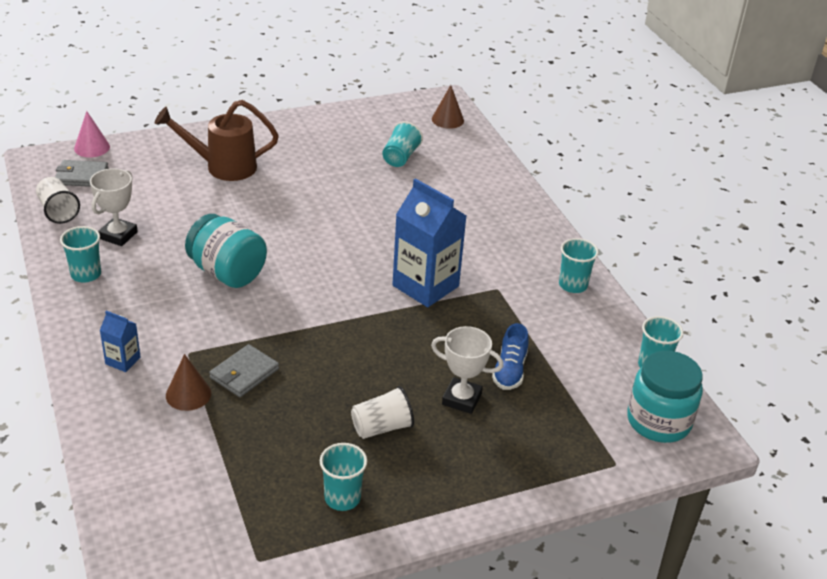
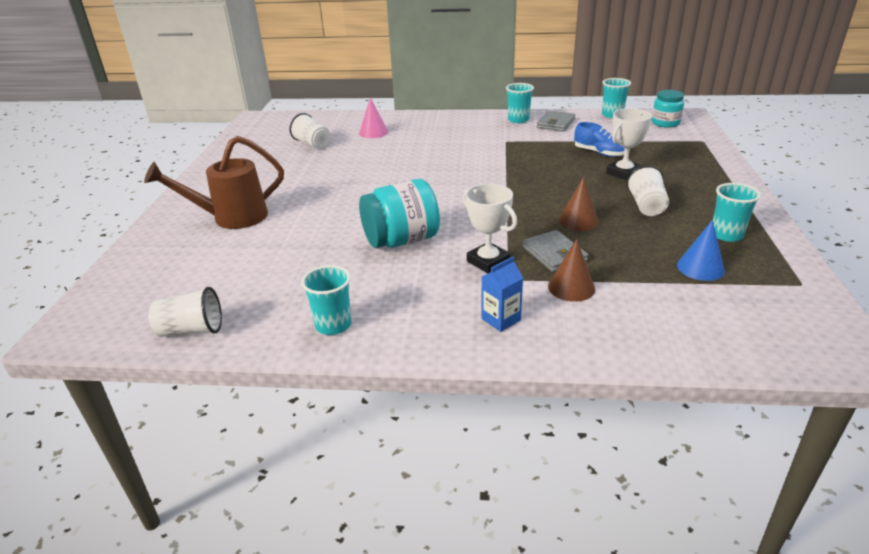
camera: 60 degrees left, 5 degrees down
(82, 176) = (141, 304): grey wallet -> grey wallet (555, 123)
(92, 147) = (93, 289): pink cone -> pink cone (373, 132)
(118, 235) = (282, 294): white trophy -> white trophy (488, 261)
(223, 167) = (232, 218): brown watering can -> brown watering can turned 45 degrees clockwise
(260, 480) = (700, 268): none -> blue cone
(400, 157) = (312, 144): turquoise cup -> white cup
(425, 286) = (485, 163): blue carton -> none
(447, 119) = (284, 121): brown cone -> brown cone (578, 221)
(658, 421) = (665, 123): turquoise jar -> turquoise jar, size x0.64

